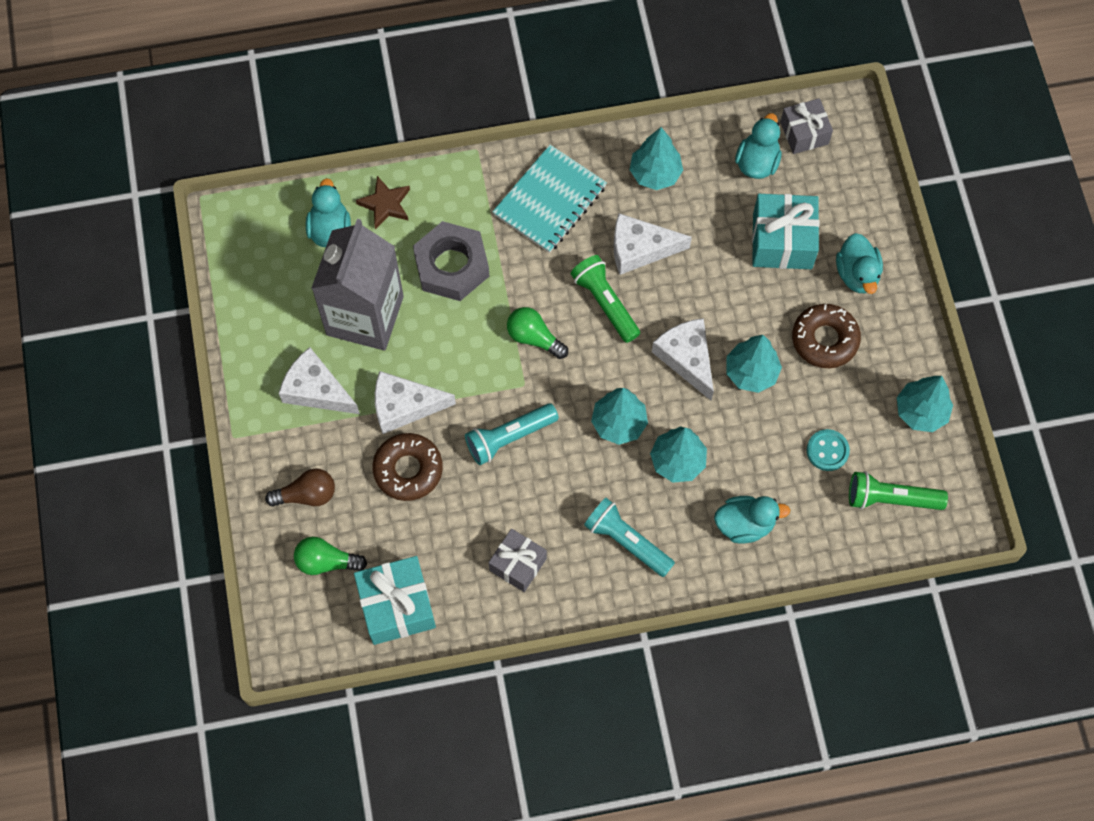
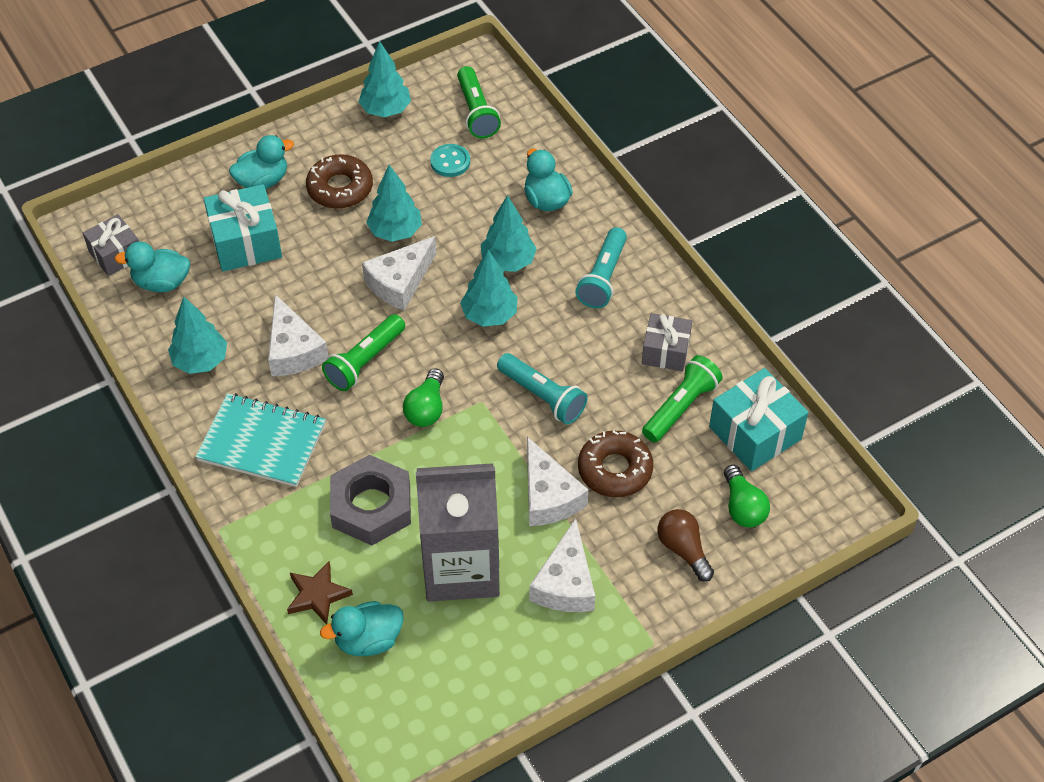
camera: 110 degrees left, 15 degrees down
(450, 552) = (680, 407): none -> green flashlight

